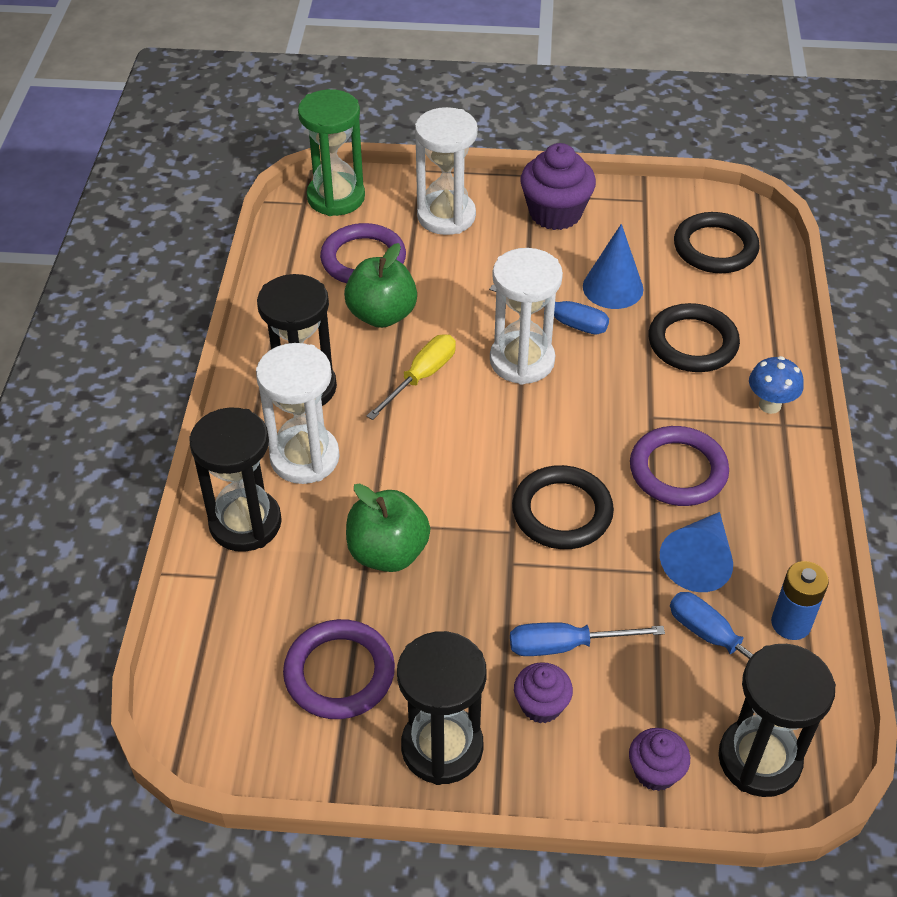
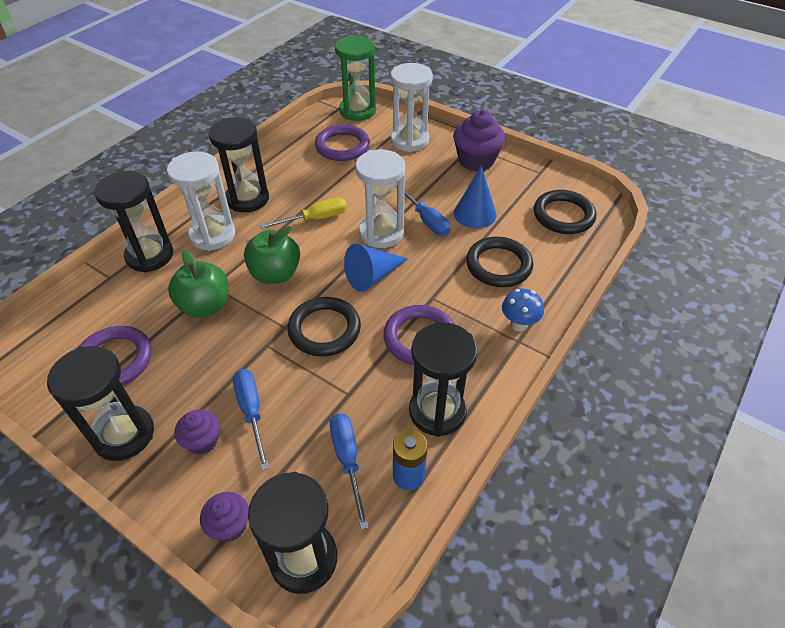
camera: 30 degrees right, 0 degrees up
(382, 315) = (325, 178): green apple -> green apple (275, 274)
(566, 645) = (251, 412): blue screwdriver -> blue screwdriver turned 45 degrees clockwise
(699, 561) = (383, 401): blue cone -> blue cone (373, 276)
(764, 542) = (437, 411): none -> black hourglass

